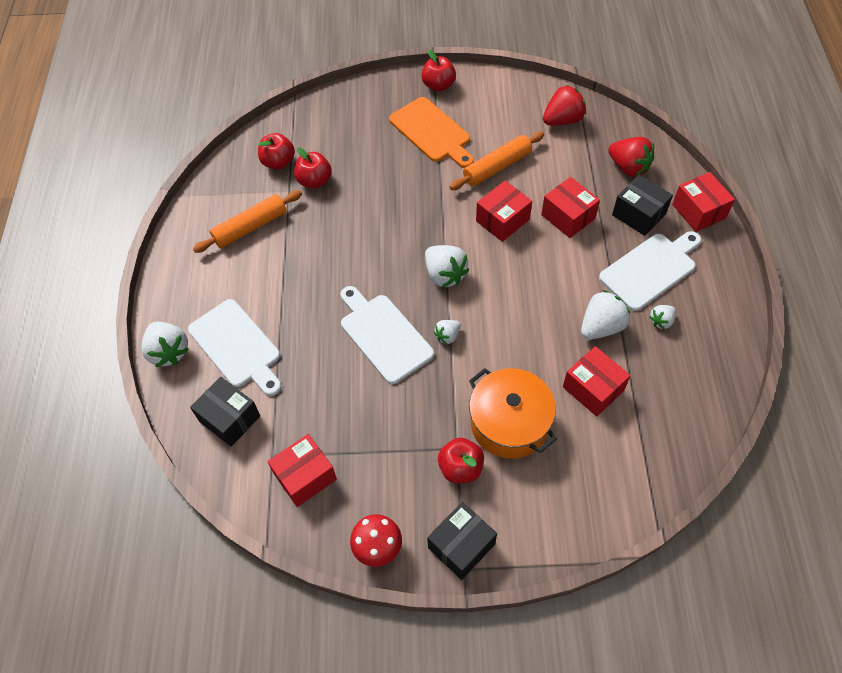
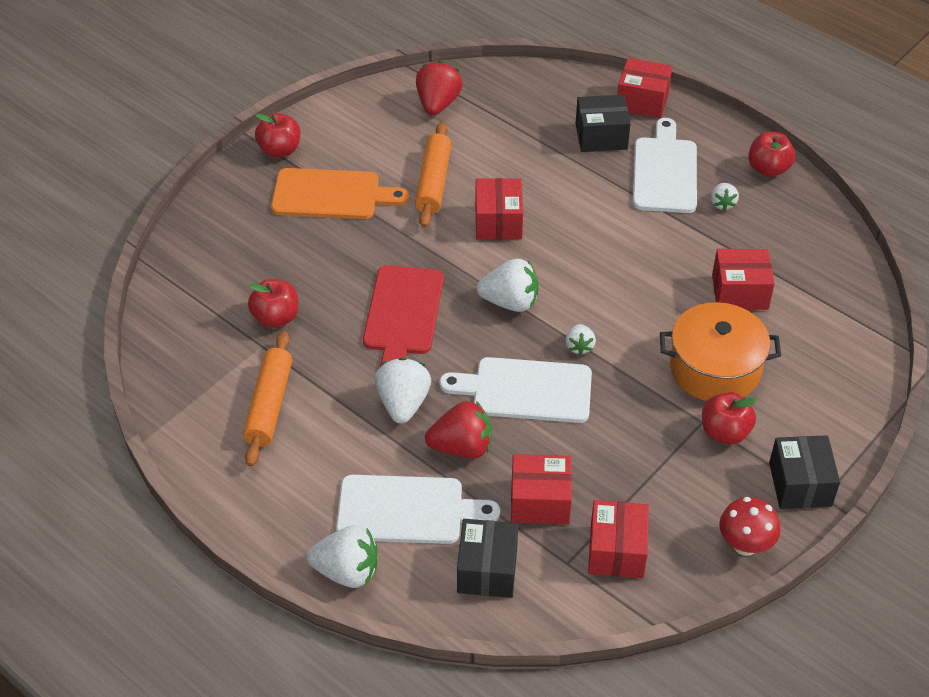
camera: 50 degrees left, 10 degrees down
(229, 418) = (487, 570): black box -> black box turned 75 degrees counterclockwise
(278, 162) = (213, 329): red apple -> red apple (768, 169)
(378, 233) = (402, 315): none -> red cutting board
(568, 217) = (548, 179): red box -> red box (540, 501)
(601, 327) = (686, 242): white strawberry -> white strawberry (403, 403)
(628, 167) = (544, 105): red strawberry -> red strawberry (462, 447)

